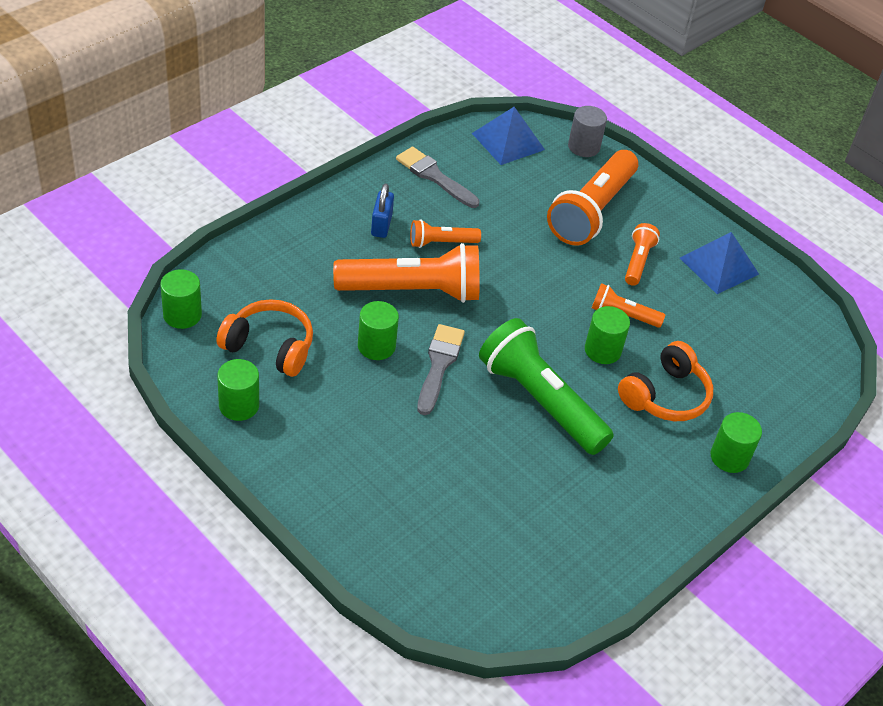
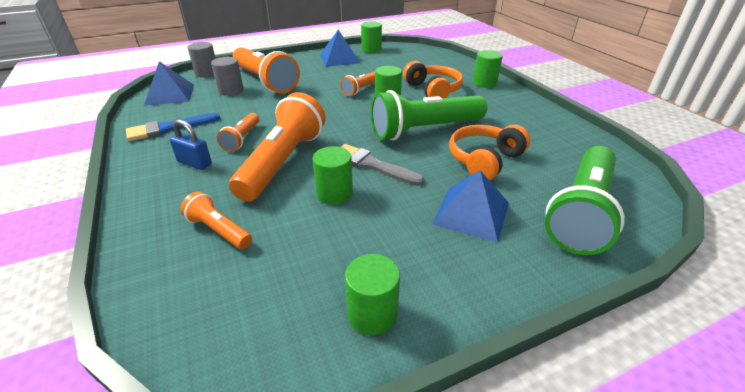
camera: 65 degrees left, 10 degrees down
(182, 315) = (192, 347): green cylinder -> green cylinder (371, 49)
(269, 347) = (296, 268): orange headphones -> orange headphones (484, 160)
(388, 460) = (471, 213): none -> blue pyramid
(426, 555) = (581, 212): none -> green flashlight
(434, 176) = (168, 128): grey brush -> blue brush
(548, 189) = (231, 90): none -> grey cylinder
(638, 261) = (319, 77): orange flashlight -> orange flashlight (219, 230)

